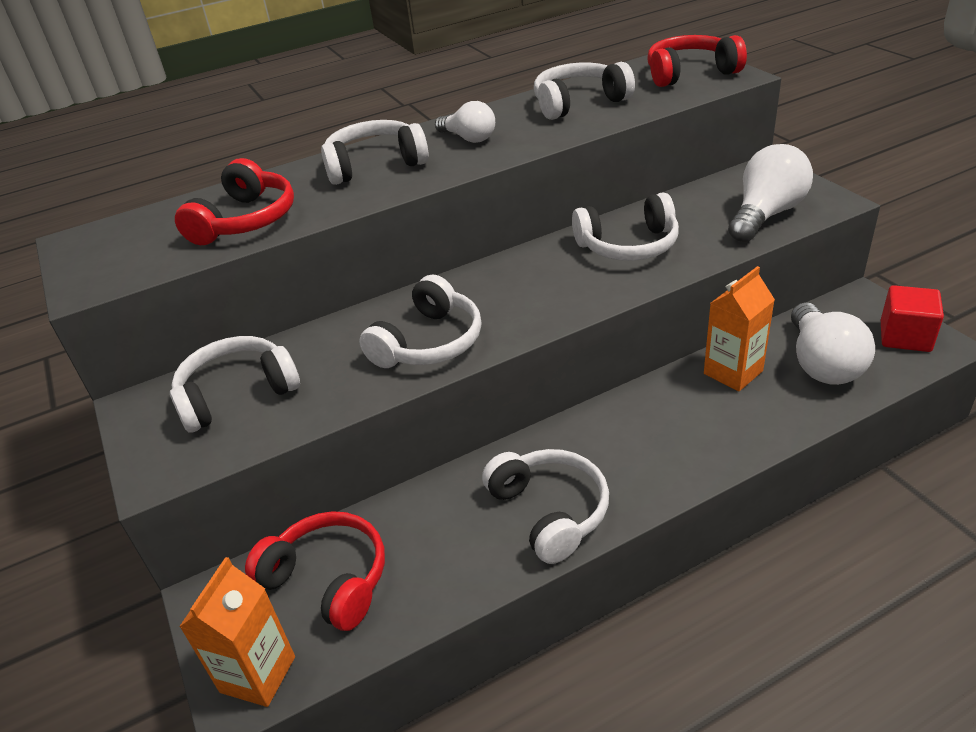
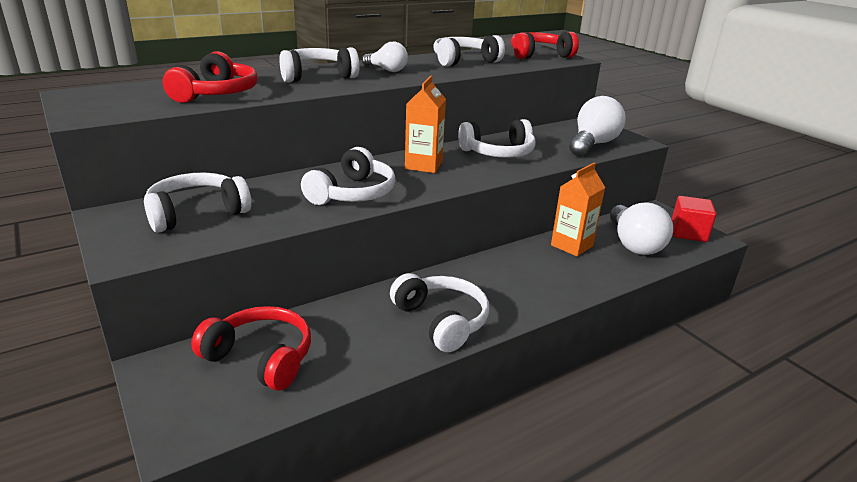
camera: 10 degrees left, 10 degrees down
(258, 674) = (196, 421): orange carton -> orange carton (423, 165)

